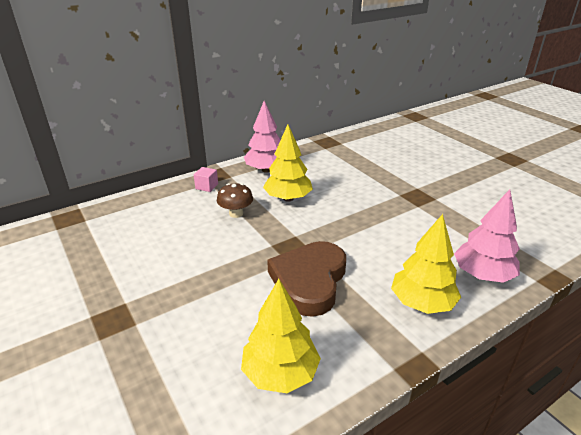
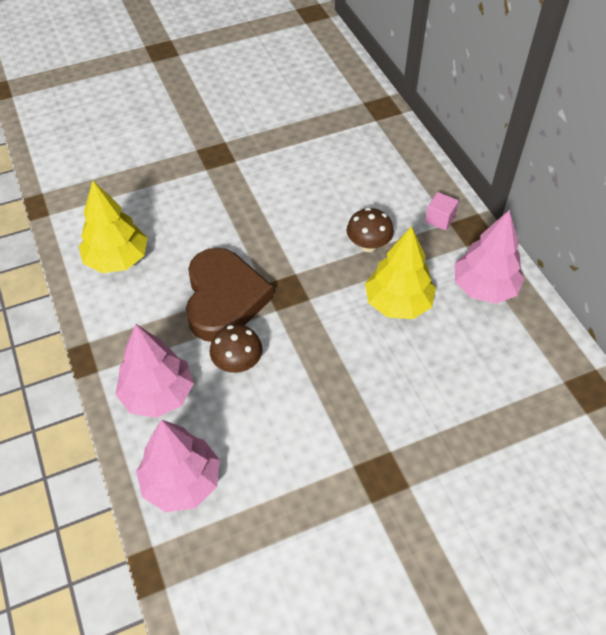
camera: 100 degrees right, 20 degrees up
(309, 281) = (224, 298): brown heart -> brown heart turned 60 degrees clockwise
(370, 263) = (237, 363): none -> brown mushroom
(422, 303) = (157, 394): yellow tree -> pink tree

